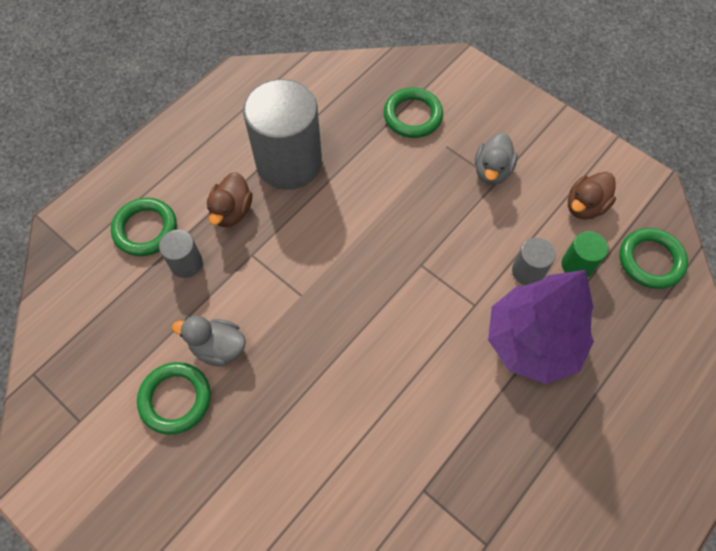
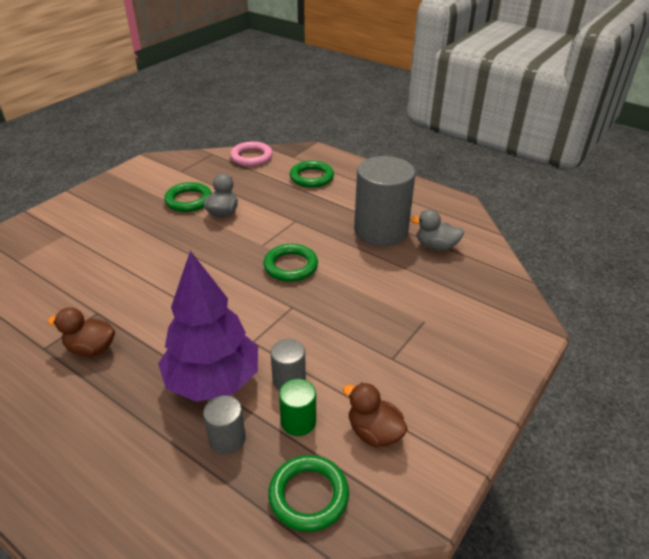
camera: 85 degrees right, 25 degrees down
(62, 311) = (251, 157): none -> pink ring
(186, 263) = (286, 195): grey cylinder -> grey cylinder (227, 439)
(232, 211) = (331, 209): brown duck -> brown duck (91, 348)
(412, 116) = (453, 297): green ring -> green ring (290, 266)
(492, 171) = (403, 354): grey duck -> grey duck (436, 246)

